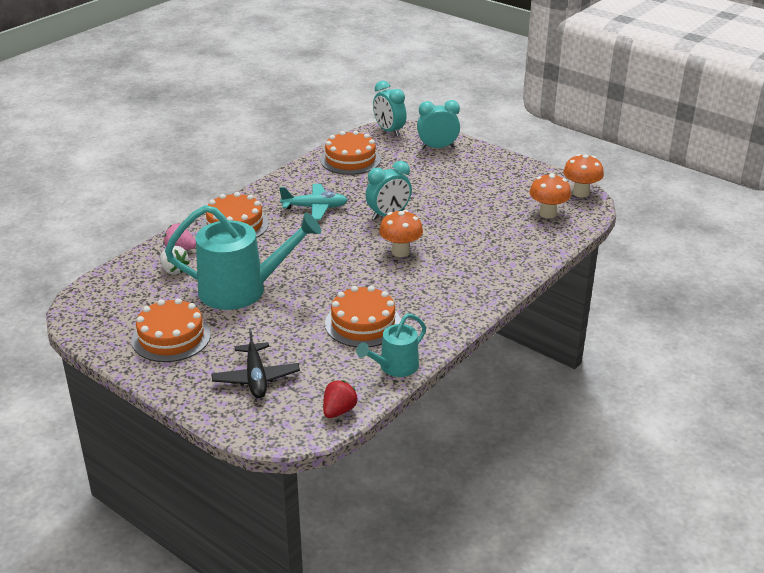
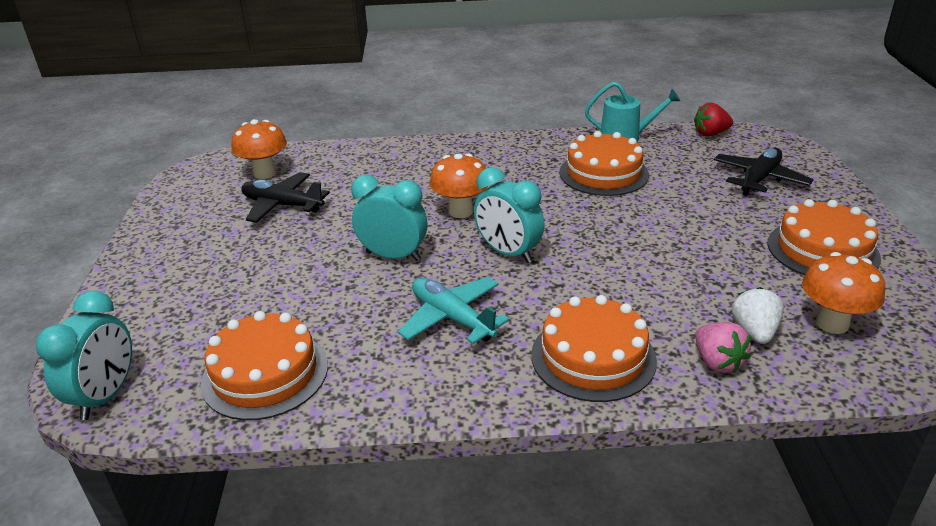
camera: 130 degrees left, 0 degrees up
(241, 290) = (688, 260): turquoise watering can -> none
(437, 147) = (140, 315): turquoise clock -> turquoise clock (508, 253)
(494, 206) = (282, 205): none -> black plane
(580, 193) = (192, 174): orange mushroom -> orange mushroom (832, 323)

